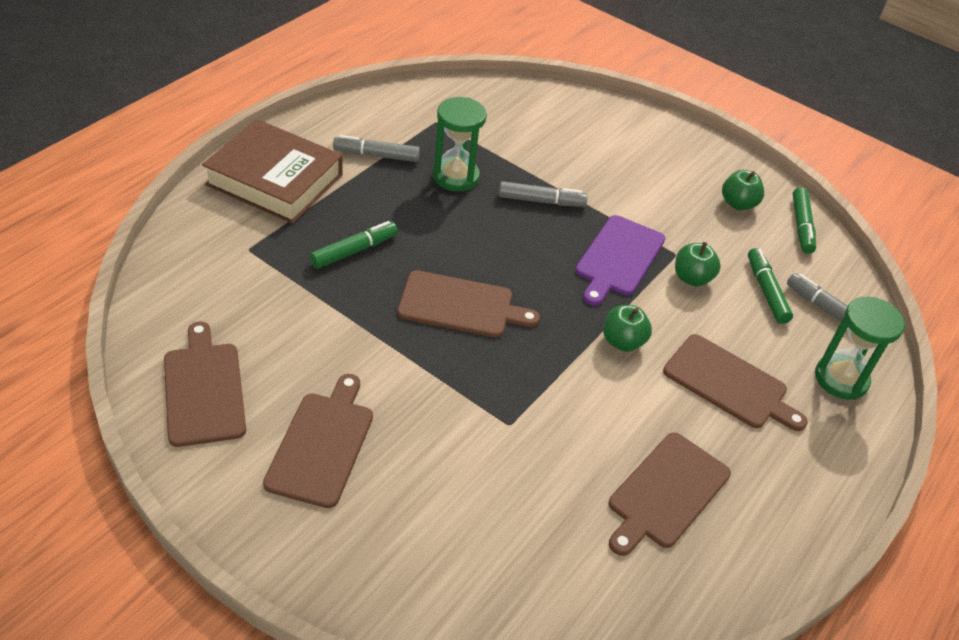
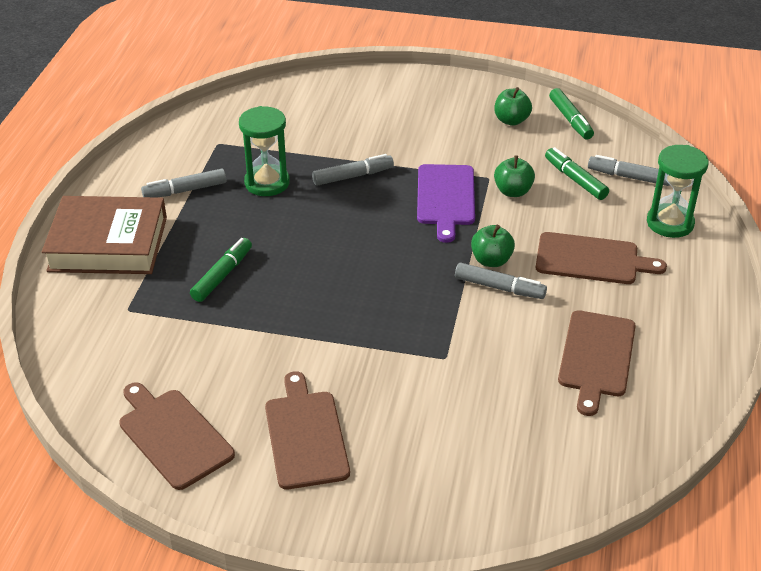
camera: 20 degrees left, 5 degrees down
(460, 305) = (343, 284): brown cutting board -> none
(612, 374) = (499, 288): none -> grey marker

